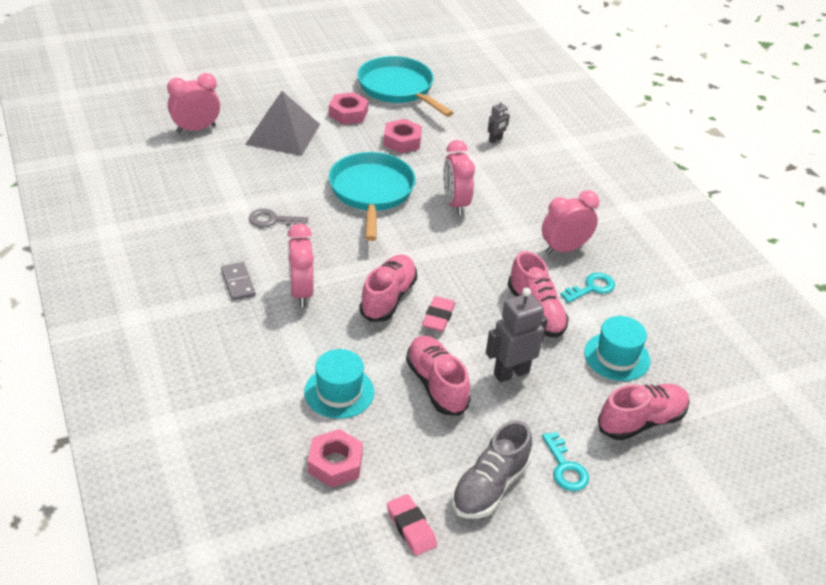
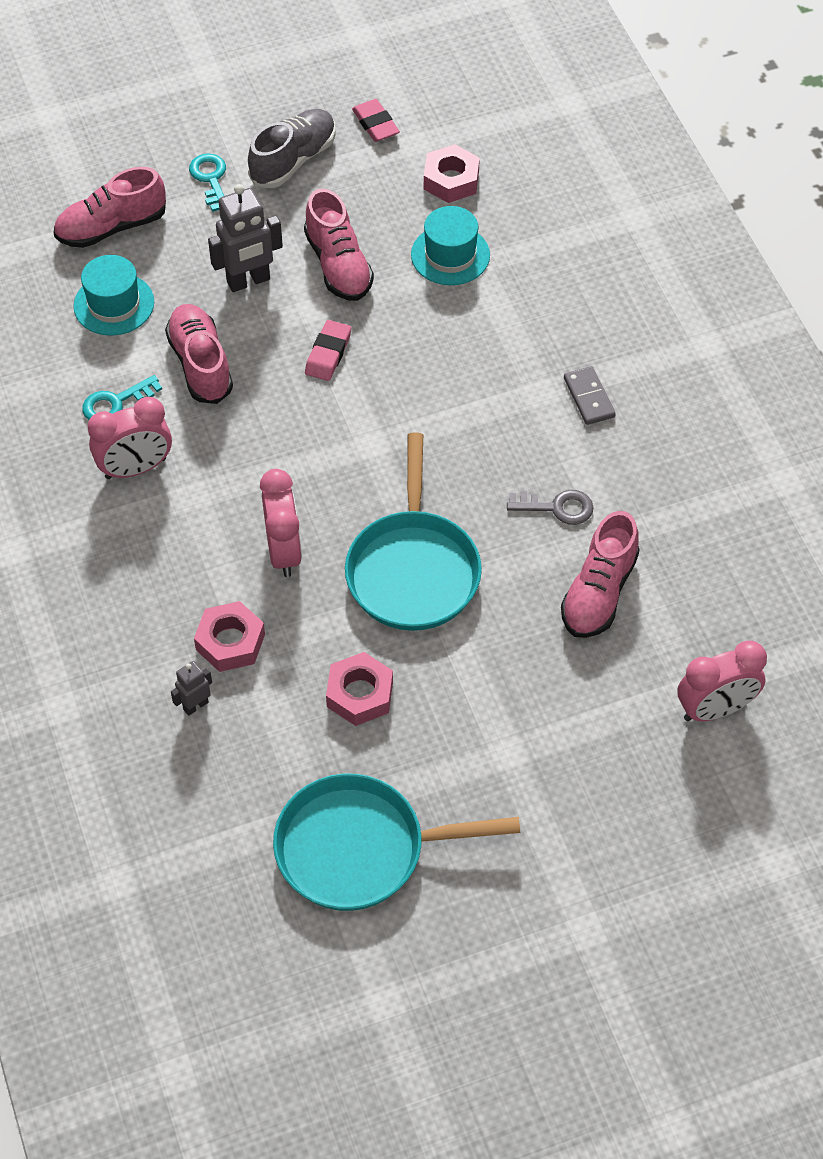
camera: 175 degrees left, 15 degrees up
(283, 134) = (565, 703): grey pyramid -> none
(301, 292) = (505, 386): pink clock -> none
(348, 113) = (455, 766): pink nut -> pink nut (230, 642)
(388, 298) = (391, 380): pink shoe -> pink shoe (598, 592)
(398, 89) = (360, 849): turquoise pan -> turquoise pan turned 120 degrees clockwise

